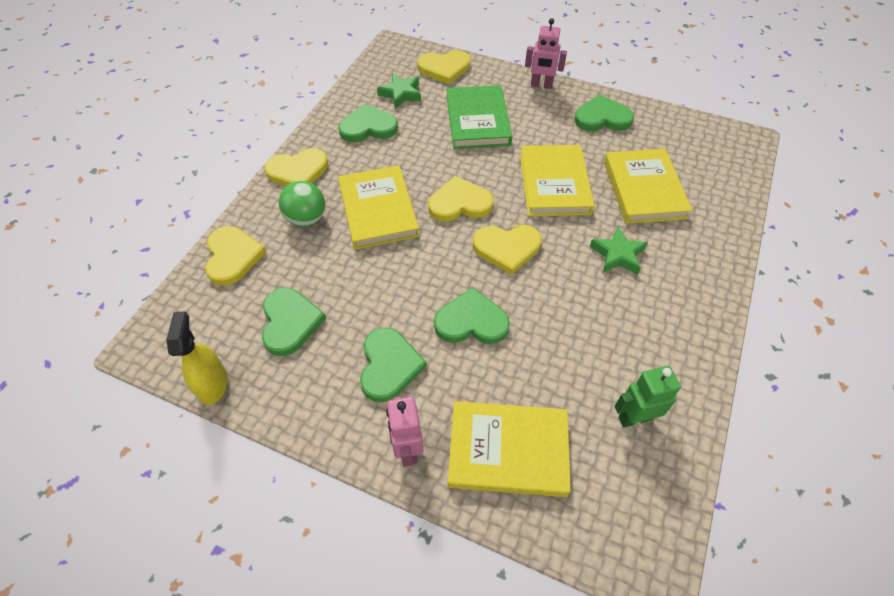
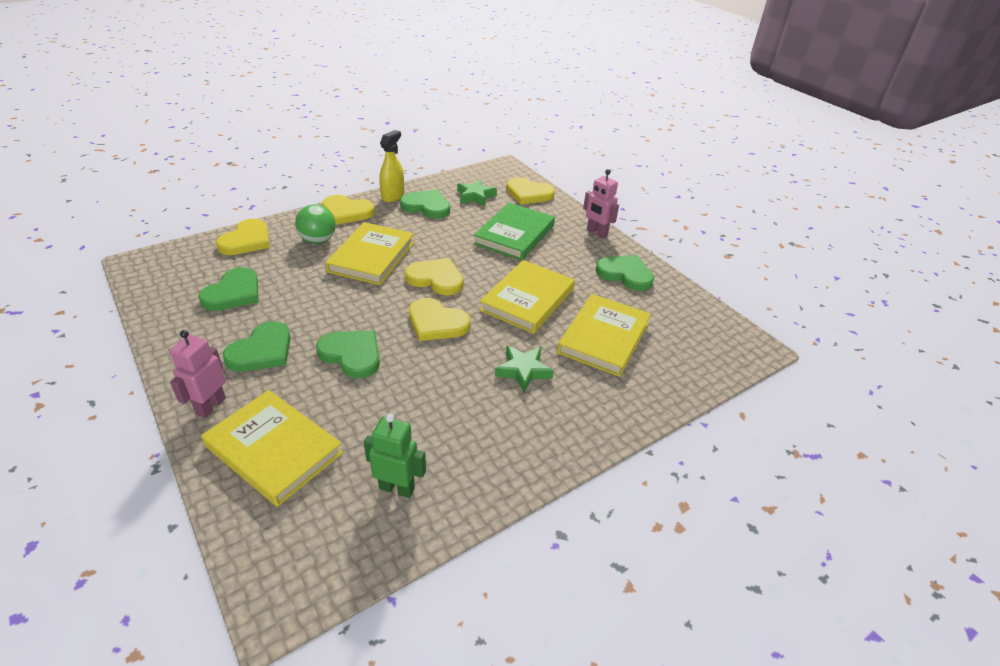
camera: 30 degrees right, 15 degrees down
(213, 384) = (147, 303): yellow spray bottle -> yellow spray bottle (393, 196)

